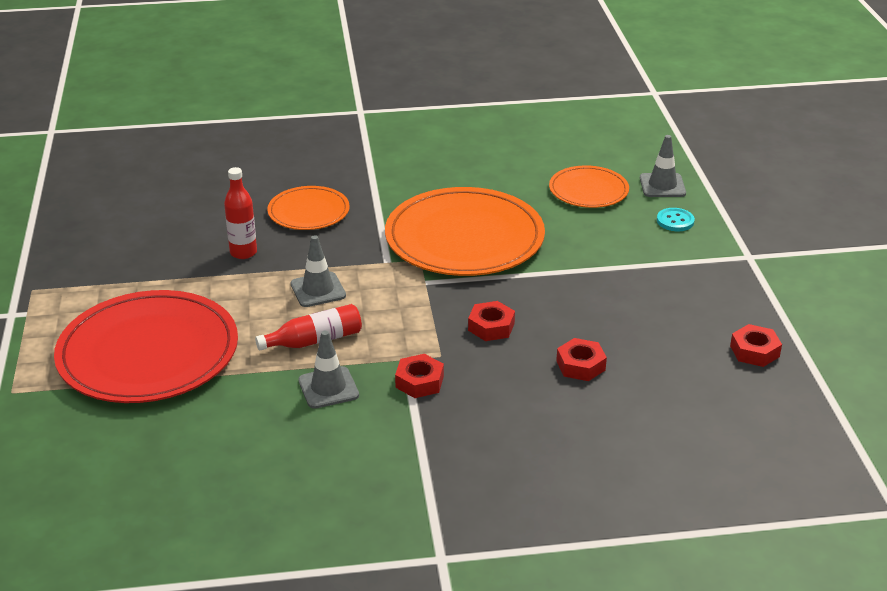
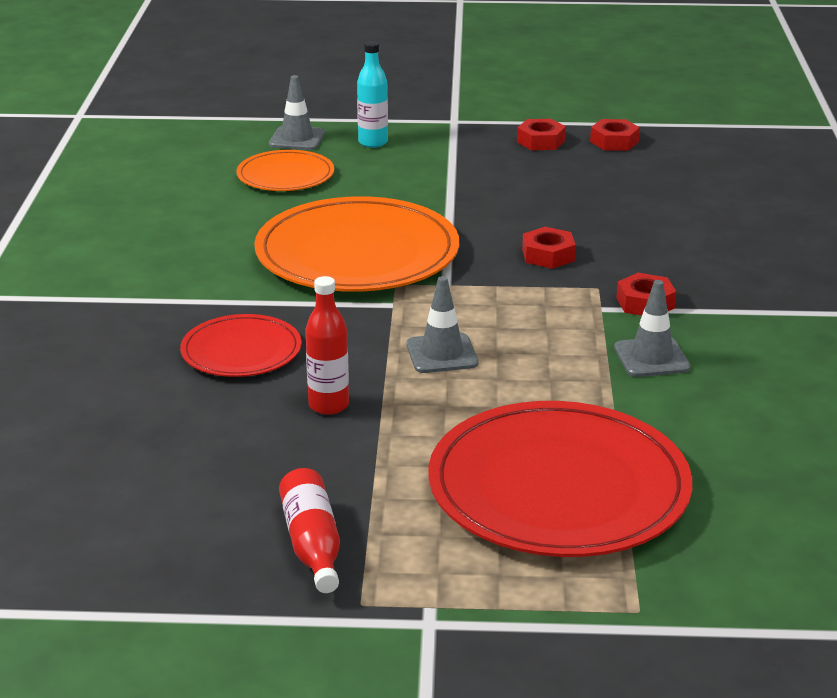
camera: 80 degrees left, 5 degrees down
(308, 211) = (241, 351): orange plate -> red plate
(314, 340) = (554, 362): red bottle -> red bottle (312, 544)
(580, 365) = (626, 218): red nut -> red nut (540, 141)
(675, 221) = (373, 142): turquoise button -> turquoise bottle

